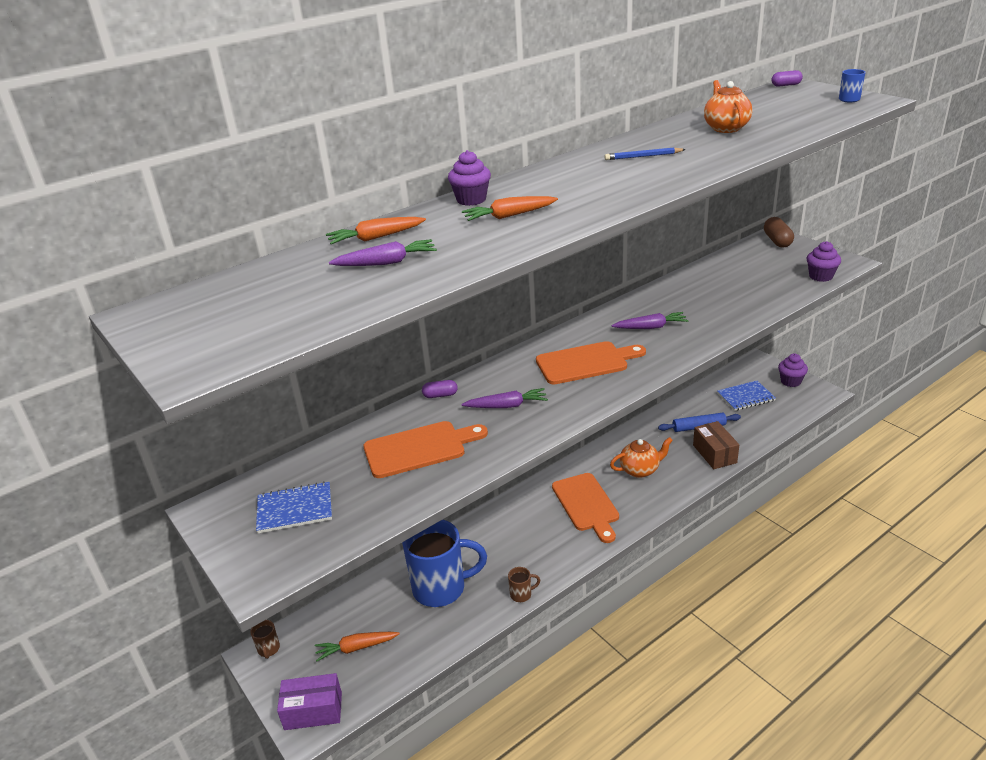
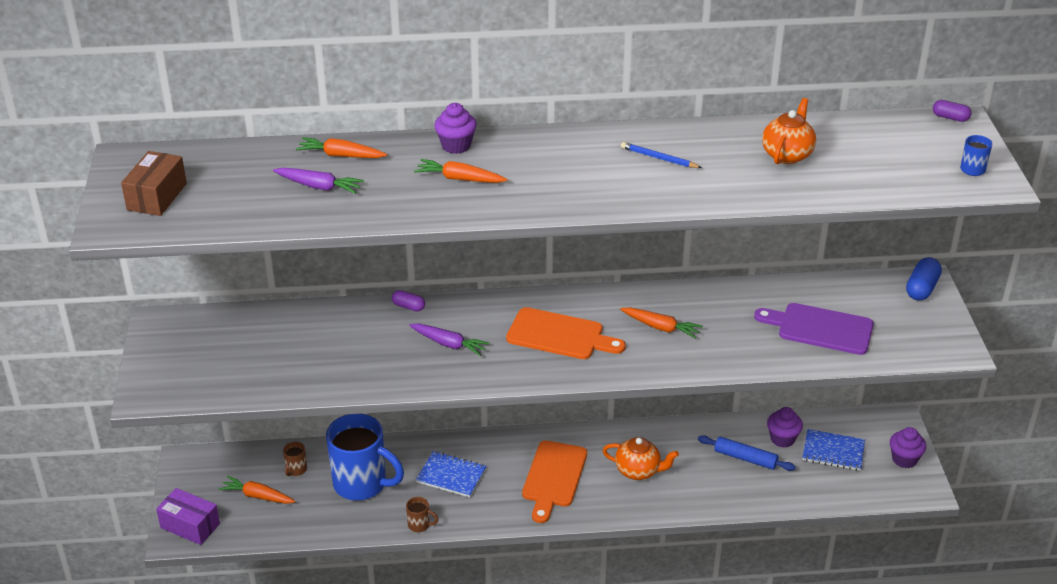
camera: 30 degrees right, 5 degrees up
(268, 649) = (196, 461): brown mug -> brown mug (296, 470)
(295, 509) = (213, 353): blue notebook -> blue notebook (451, 476)
(419, 449) = (344, 348): orange cutting board -> none
(650, 327) = (661, 327): purple carrot -> orange carrot
(714, 454) = (729, 493): brown box -> brown box (157, 197)
(752, 285) = (820, 328): none -> purple cutting board
(777, 241) = (921, 288): brown capsule -> blue capsule
(820, 276) = (904, 353): purple cupcake -> purple cupcake (782, 439)

